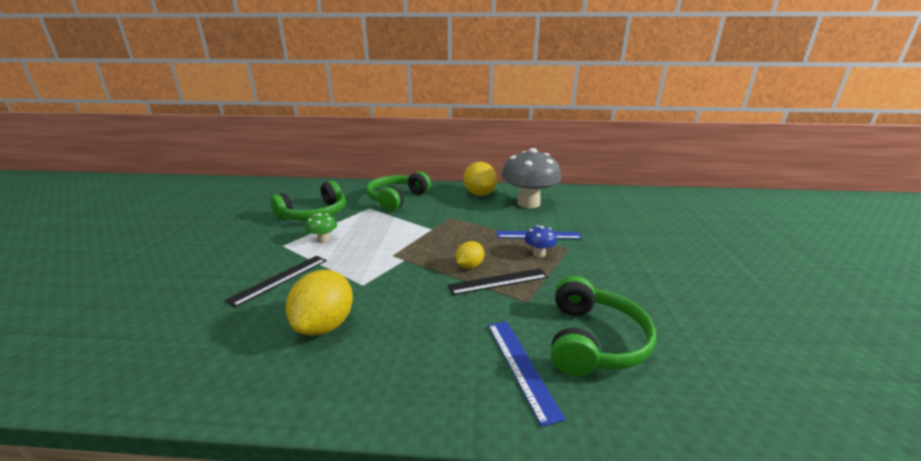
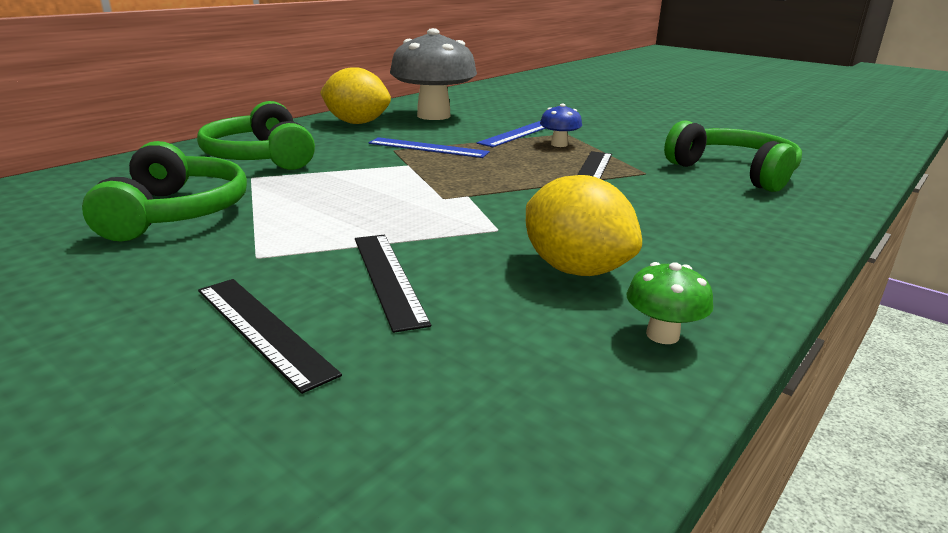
camera: 55 degrees left, 0 degrees up
(217, 274) = (263, 329): none -> black ruler
(323, 240) = (303, 225): green mushroom -> green mushroom (662, 335)
(469, 266) = (539, 173): yellow lemon -> none
(521, 366) = (750, 203): blue ruler -> blue ruler (428, 148)

